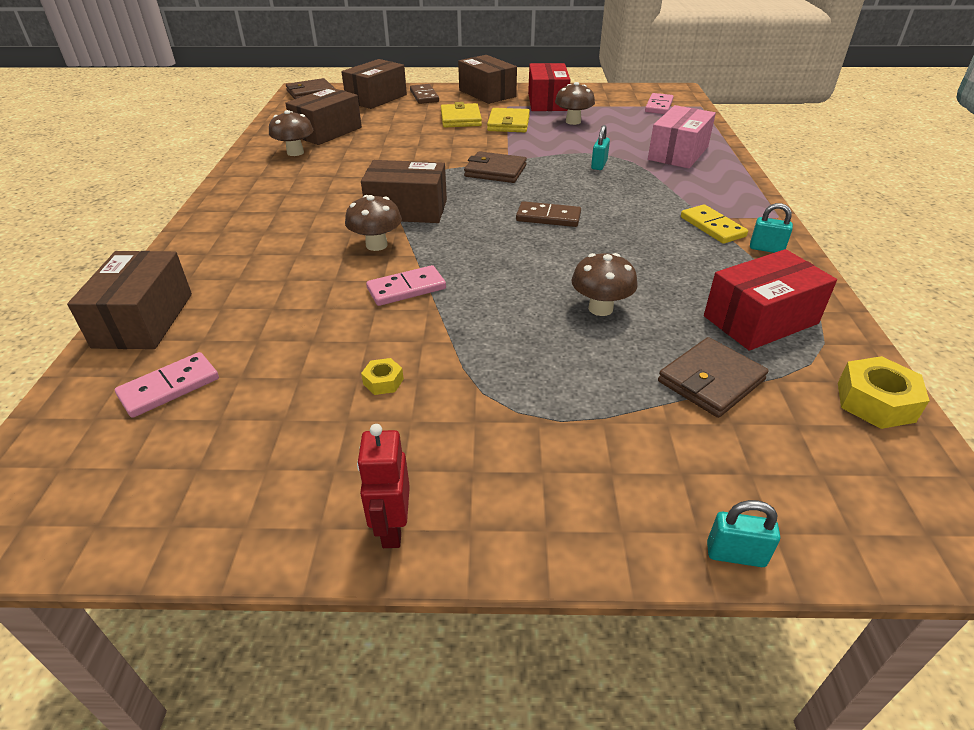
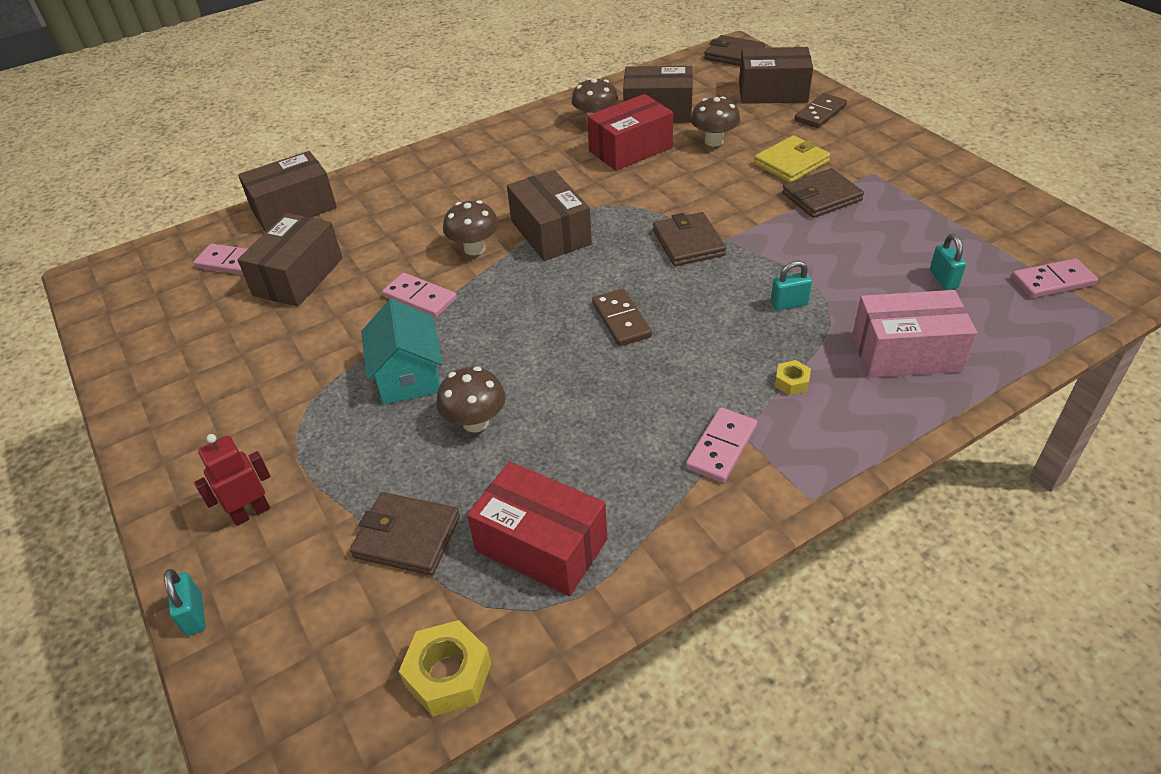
camera: 60 degrees right, 5 degrees up
(383, 381) = (291, 348): yellow nut -> yellow nut (791, 382)
(392, 529) = (149, 426): red robot -> red robot (251, 512)
(487, 93) = (890, 144): brown box -> brown box (298, 277)
(508, 124) = (821, 197): yellow wallet -> brown wallet
(508, 324) = (409, 376): none -> turquoise house
(547, 102) = (928, 193): red box -> red box (630, 149)
(573, 121) = (892, 236): brown mushroom -> brown mushroom (714, 141)
(712, 227) = (721, 447): yellow domino -> pink domino
(766, 249) = (709, 509): turquoise padlock -> turquoise padlock (943, 279)

